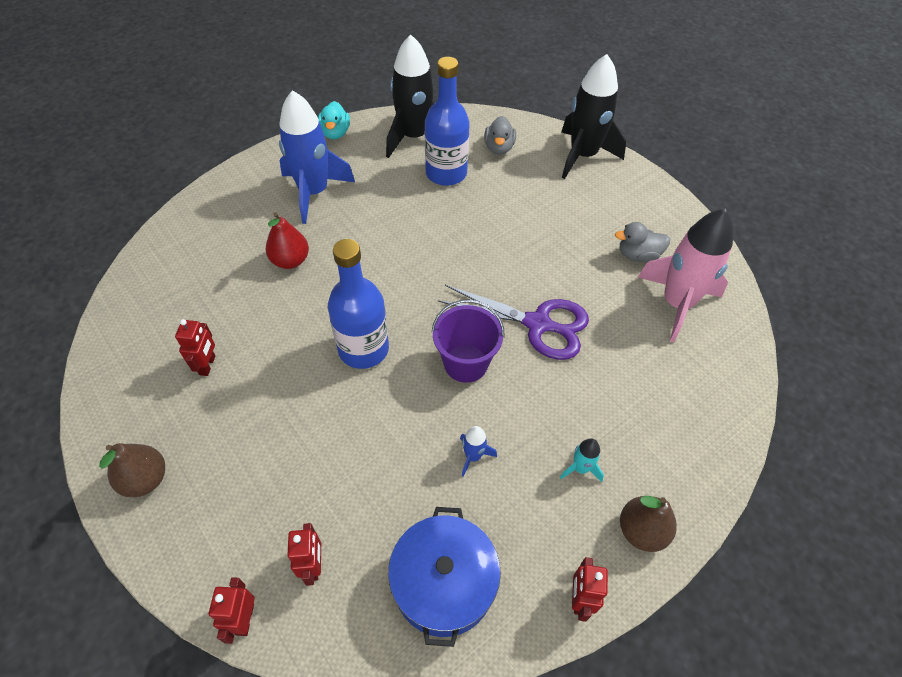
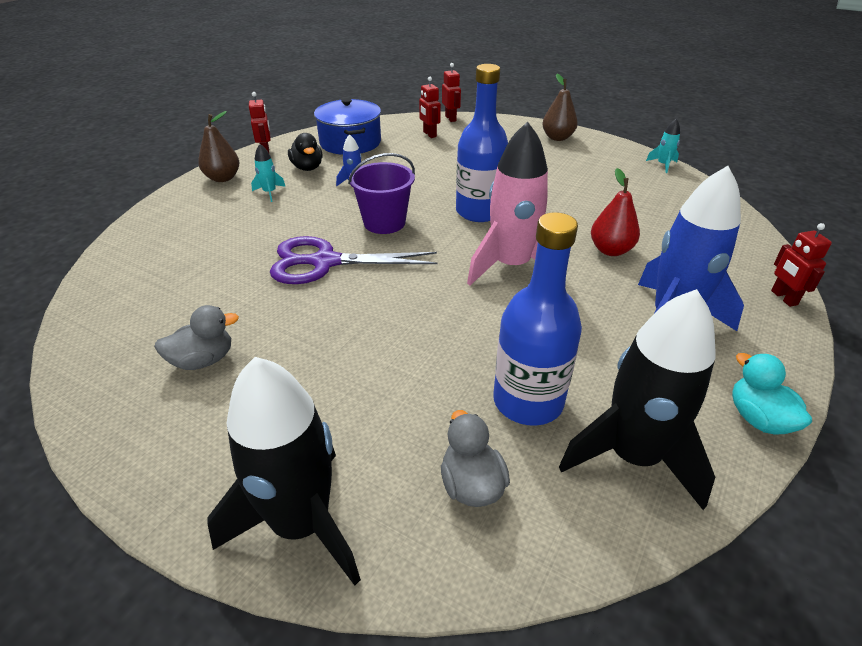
camera: 160 degrees right, 15 degrees down
(97, 364) = (663, 165): none -> turquoise rocket
(208, 365) = (587, 180): red robot -> red robot (783, 298)
(524, 519) = (307, 168): none -> black duck
(677, 303) = (159, 317): pink rocket -> pink rocket (511, 266)

